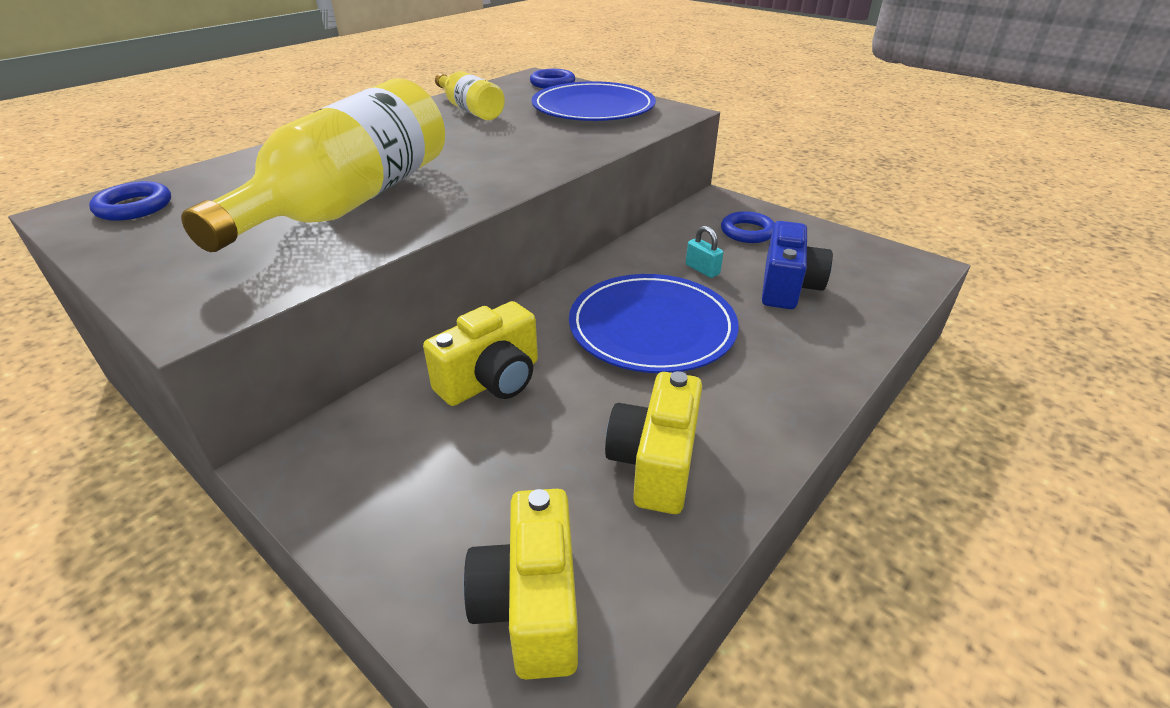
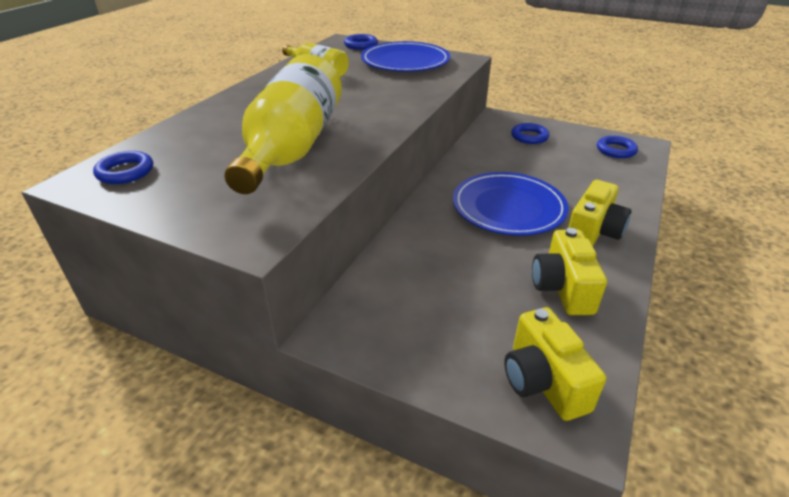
camera: 15 degrees left, 0 degrees up
(491, 380) = (428, 257): yellow camera -> yellow camera (593, 232)
(702, 269) = (516, 165): turquoise padlock -> none
(787, 287) = (575, 169): blue camera -> none
(869, 268) = (616, 150): none -> blue ring

